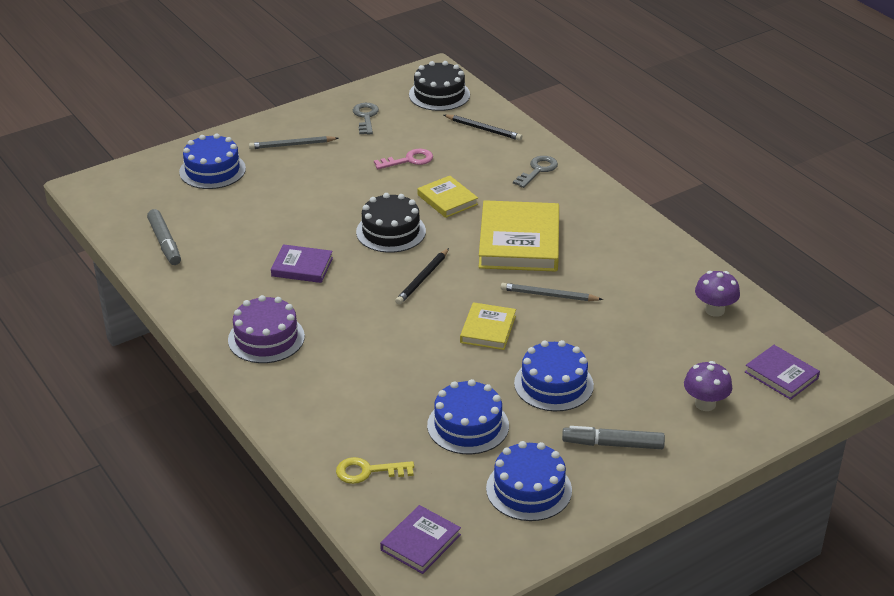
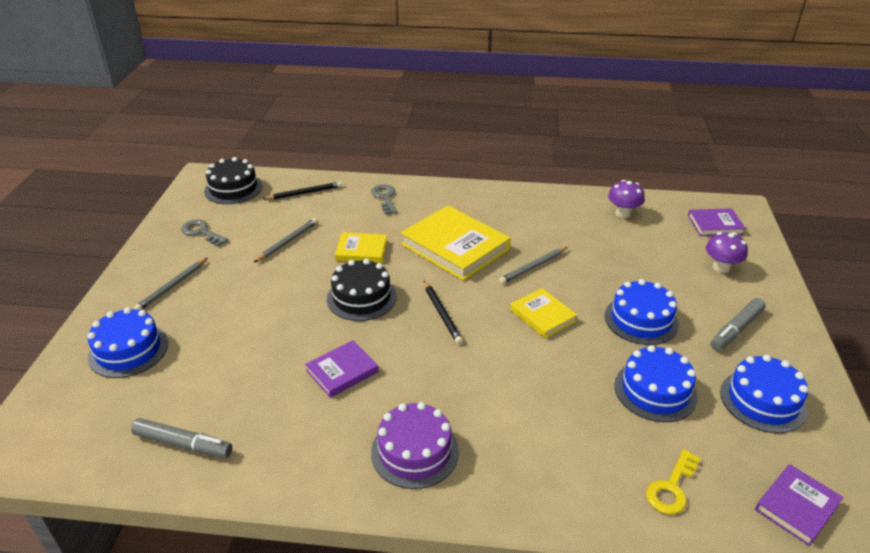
camera: 50 degrees left, 0 degrees up
(409, 160) = (287, 242): pink key -> grey pencil
(420, 542) = (796, 506): purple book -> purple book turned 60 degrees clockwise

